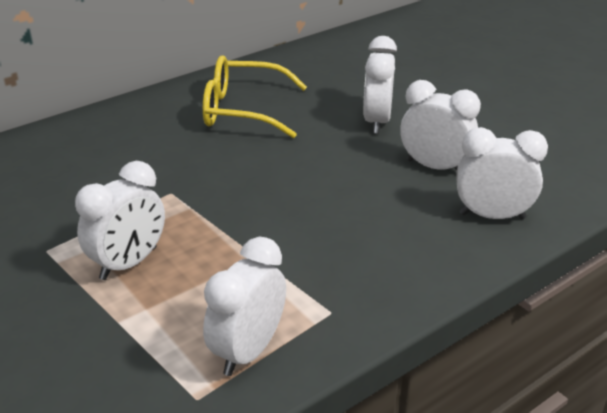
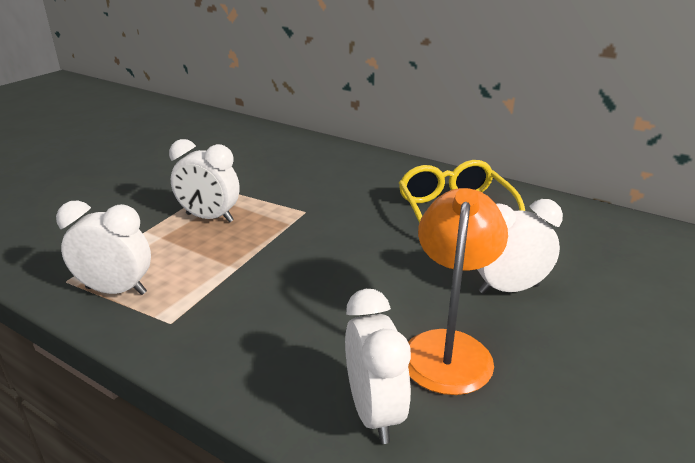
camera: 70 degrees right, 5 degrees down
(434, 167) = (448, 347): white clock -> orange lamp

